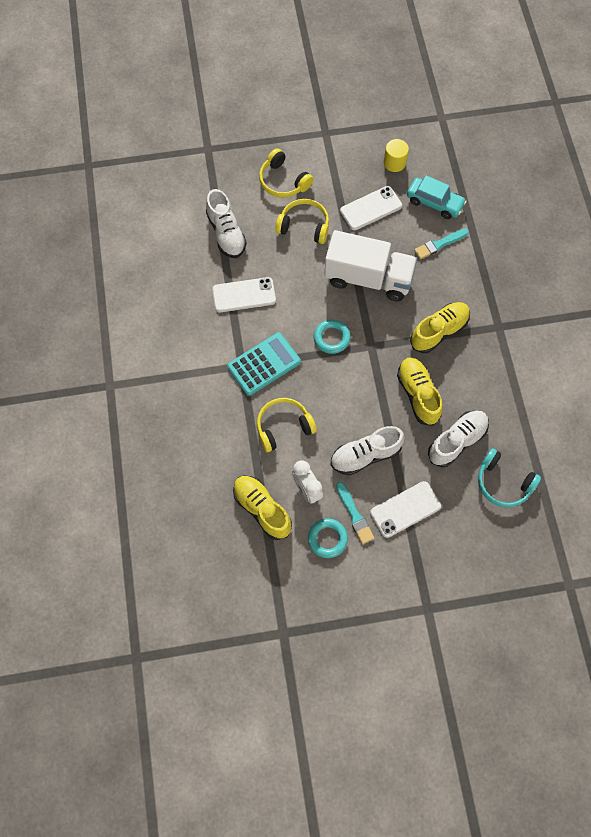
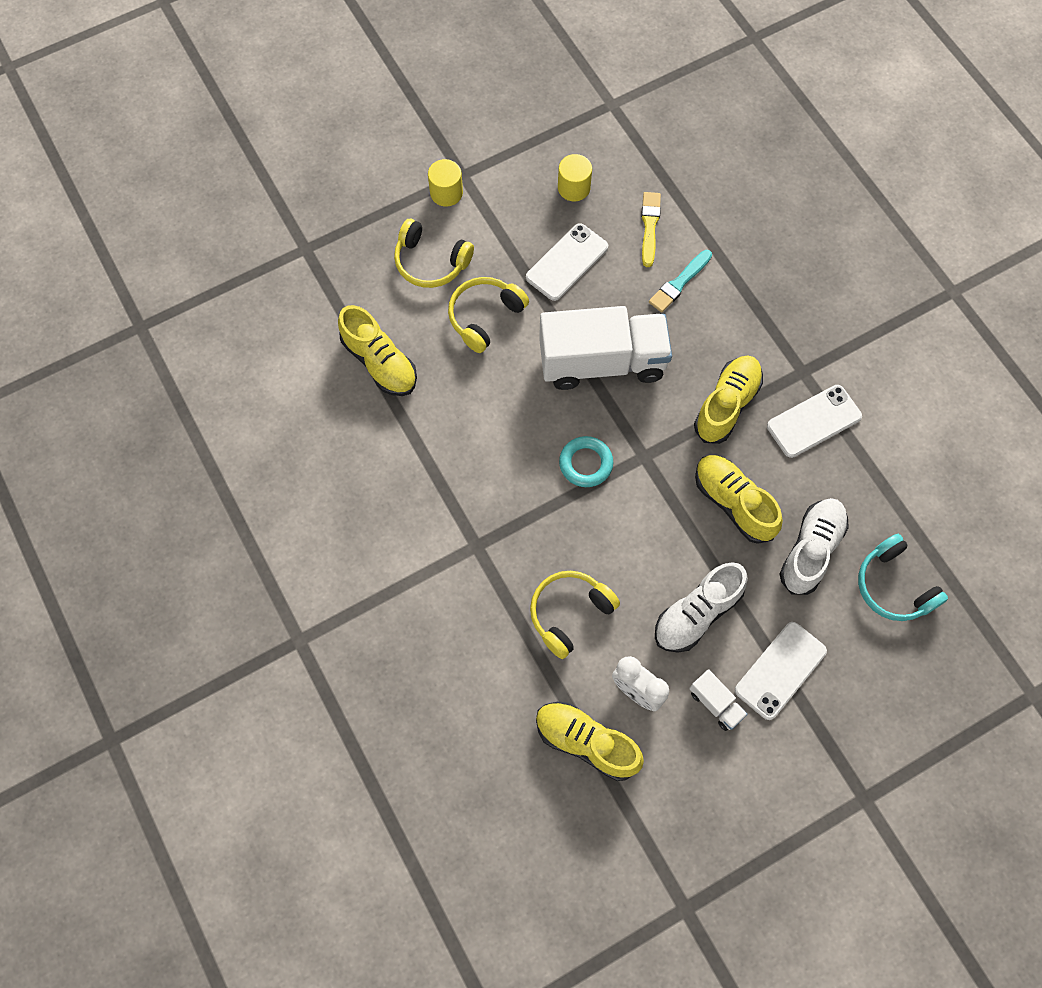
camera: 20 degrees left, 0 degrees up
(226, 233) = (380, 362): white shoe -> yellow shoe
(244, 295) = (440, 443): white phone -> white phone (814, 421)
(264, 364) = (507, 533): turquoise calculator -> none
(304, 226) = (485, 317): yellow headphones -> yellow headphones turned 45 degrees counterclockwise
(310, 141) = (446, 193): none -> yellow cylinder
(327, 539) = (692, 751): turquoise ring -> none
(354, 515) = (715, 703): turquoise brush -> white truck
(434, 202) = (649, 226): turquoise car -> yellow brush
(503, 482) = (894, 586): turquoise headphones -> turquoise headphones turned 45 degrees clockwise

